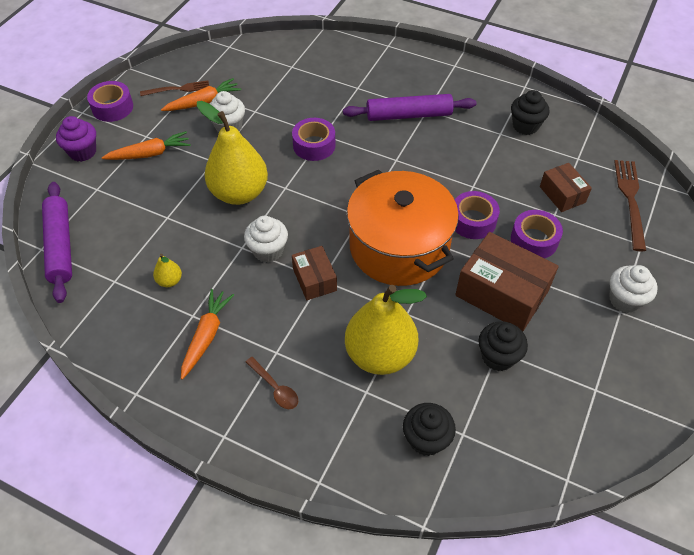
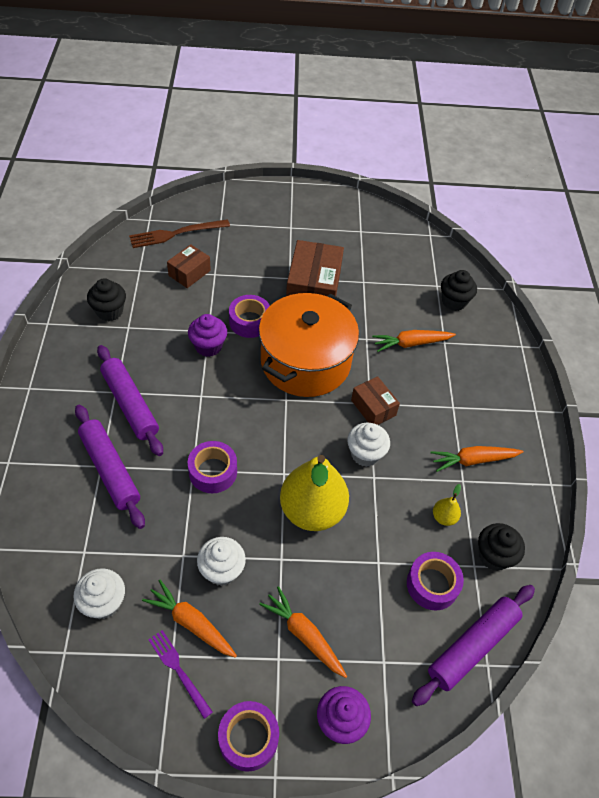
camera: 120 degrees left, 0 degrees up
(178, 89) = (178, 670): brown fork -> purple fork
(275, 388) = (480, 395): brown spoon -> none
(314, 279) = (373, 408): brown box -> brown box turned 75 degrees counterclockwise
(351, 91) = (110, 469): none -> purple rolling pin
(380, 354) = (411, 343): yellow pear -> orange carrot
(452, 180) = (208, 346): none -> purple cupcake
(498, 357) = (368, 280): black cupcake -> black cupcake (494, 556)
(534, 240) = (250, 281): purple tape -> purple tape (432, 584)
(625, 300) = (279, 226): white cupcake -> white cupcake (104, 603)

